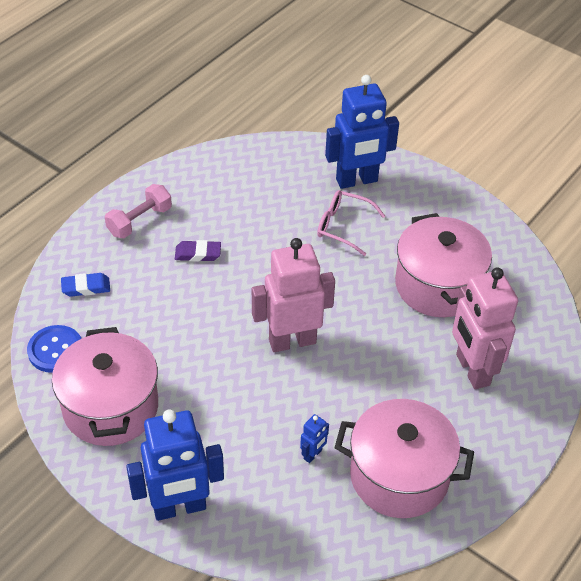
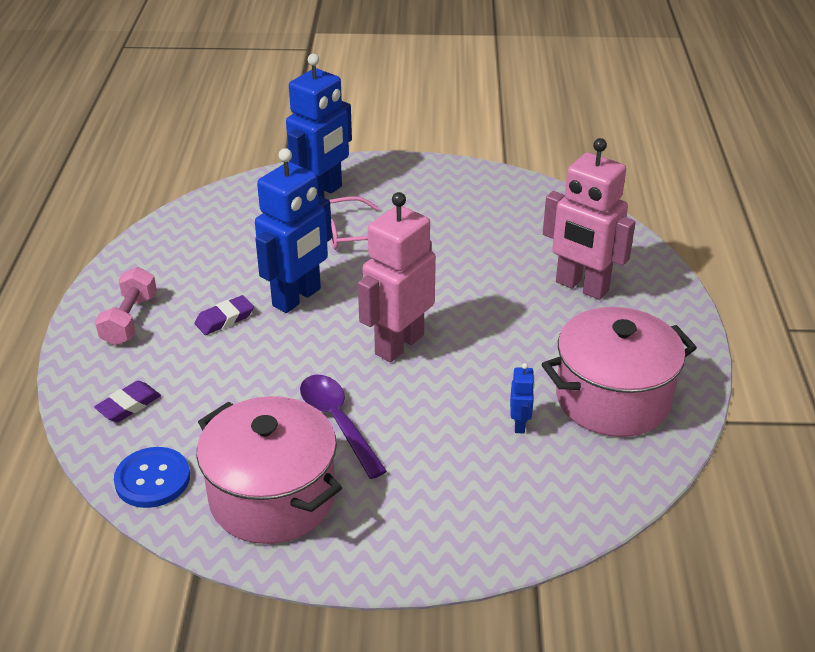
camera: 35 degrees left, 10 degrees down
(86, 287) = (128, 405): blue eraser -> purple eraser
(179, 508) = (442, 544): blue robot -> blue robot (297, 298)
(197, 377) = (337, 422): none -> purple spoon
(437, 285) = (482, 239): pink pot -> none

